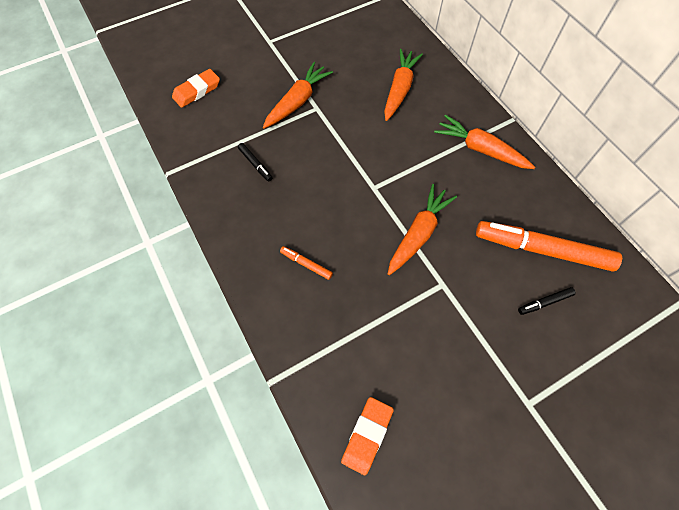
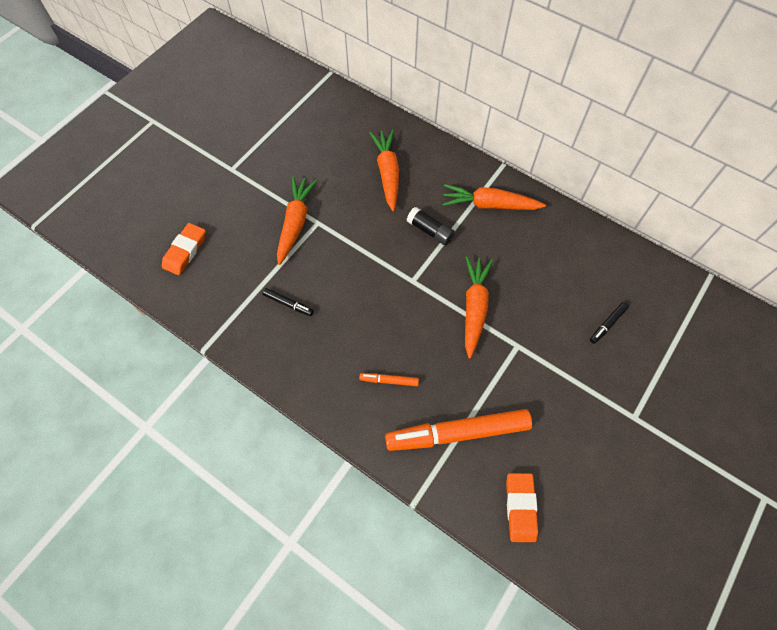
camera: 25 degrees left, 0 degrees up
(412, 151) = (430, 231): none -> black glue stick
(542, 250) = (584, 278): orange marker -> orange marker (457, 433)

